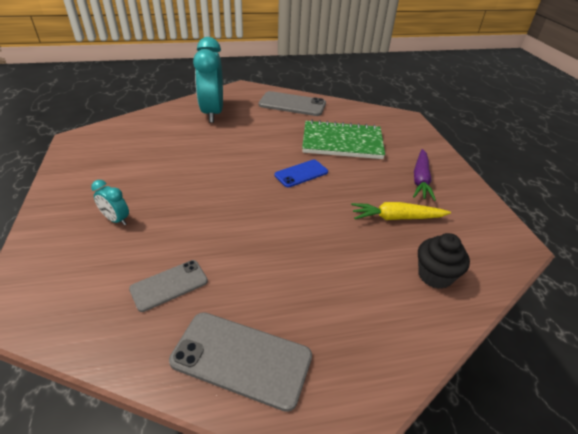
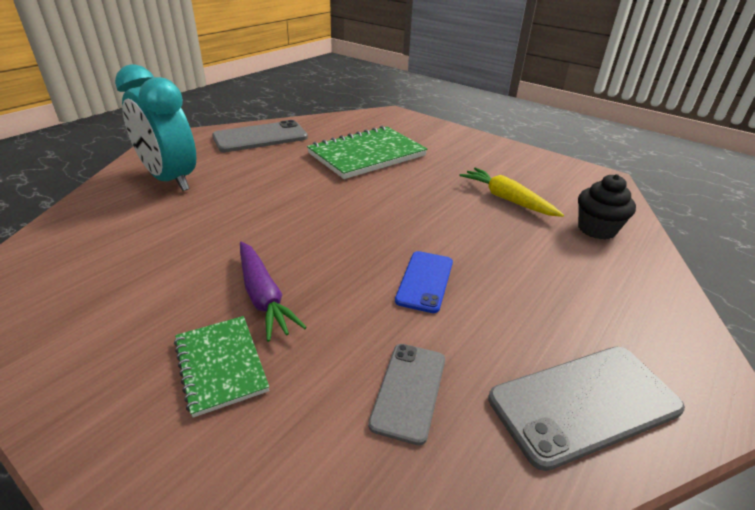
camera: 40 degrees left, 5 degrees down
(116, 220) = (221, 365): turquoise clock -> green notebook
(301, 173) = (372, 200): blue phone -> blue phone (424, 281)
(396, 218) = (507, 199): yellow carrot -> yellow carrot turned 90 degrees clockwise
(420, 180) = (478, 160): purple carrot -> purple carrot (263, 297)

